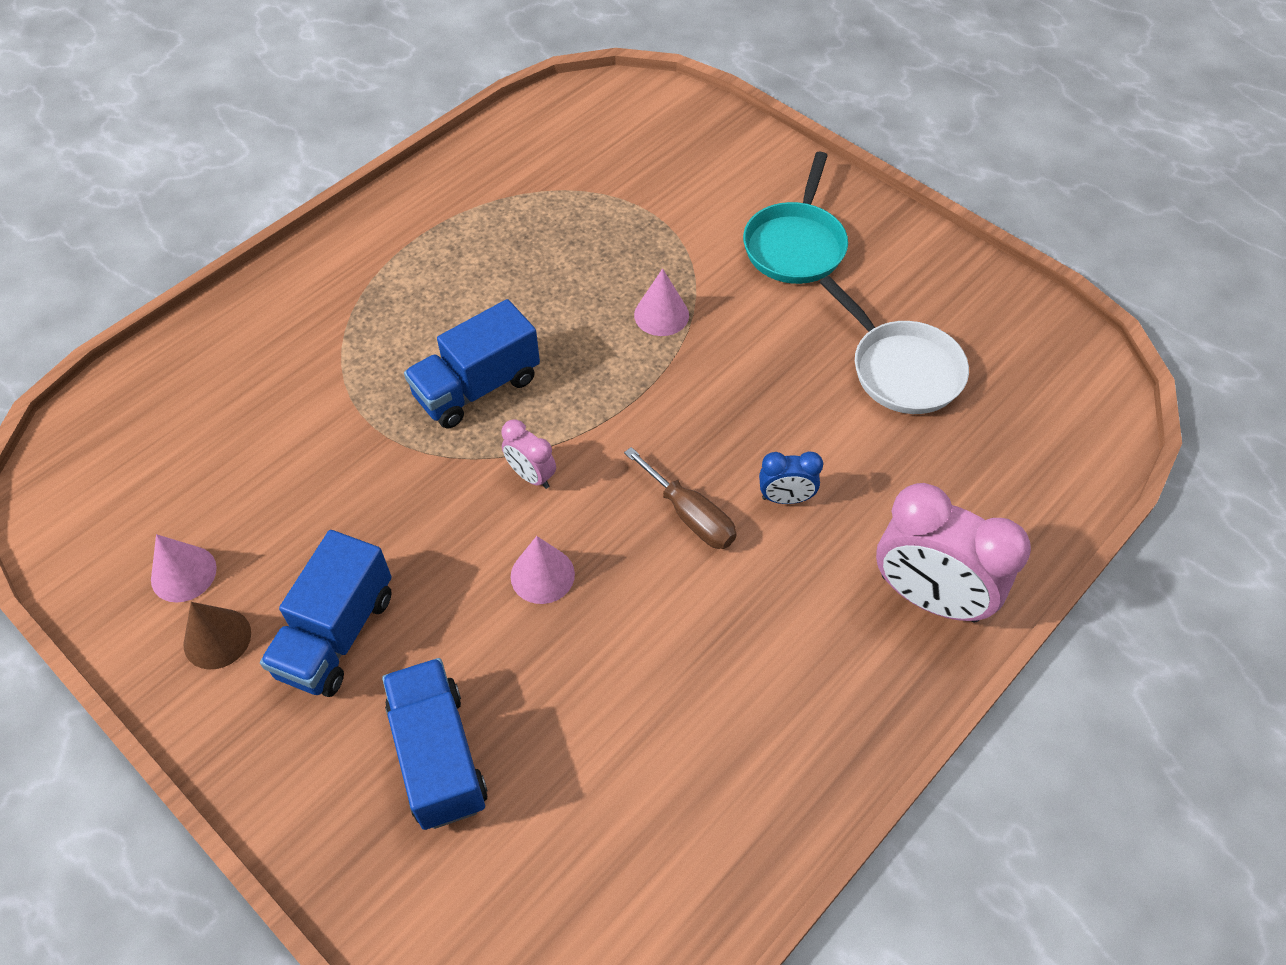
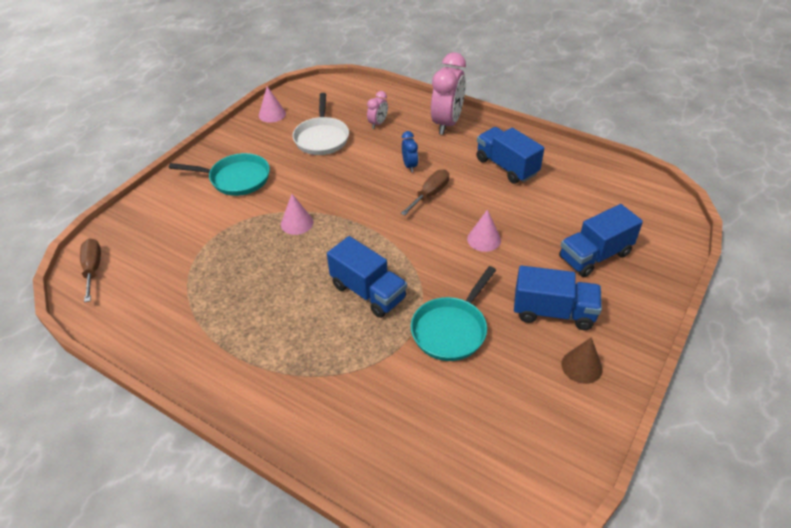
camera: 100 degrees left, 10 degrees down
(183, 573) = (549, 400): pink cone -> pink cone (272, 114)
(362, 479) = (451, 329): none -> turquoise pan
(531, 475) = (424, 255): pink clock -> pink clock (378, 124)
(627, 101) = (93, 269): none -> brown screwdriver
(749, 677) = (506, 167): none -> blue truck
(901, 369) = (321, 138): white pan -> white pan turned 135 degrees clockwise

